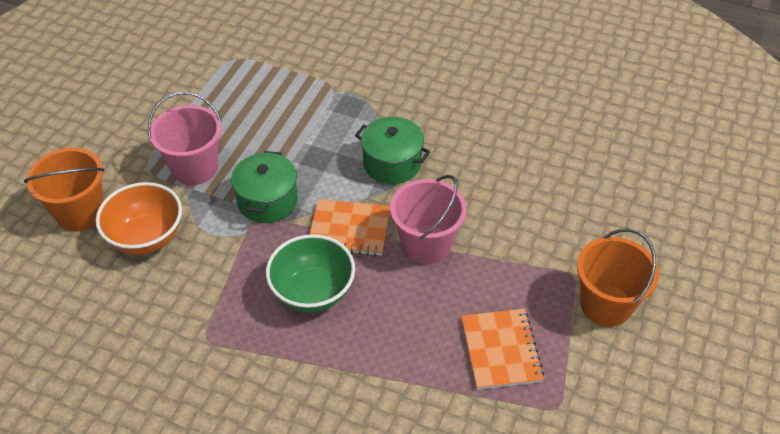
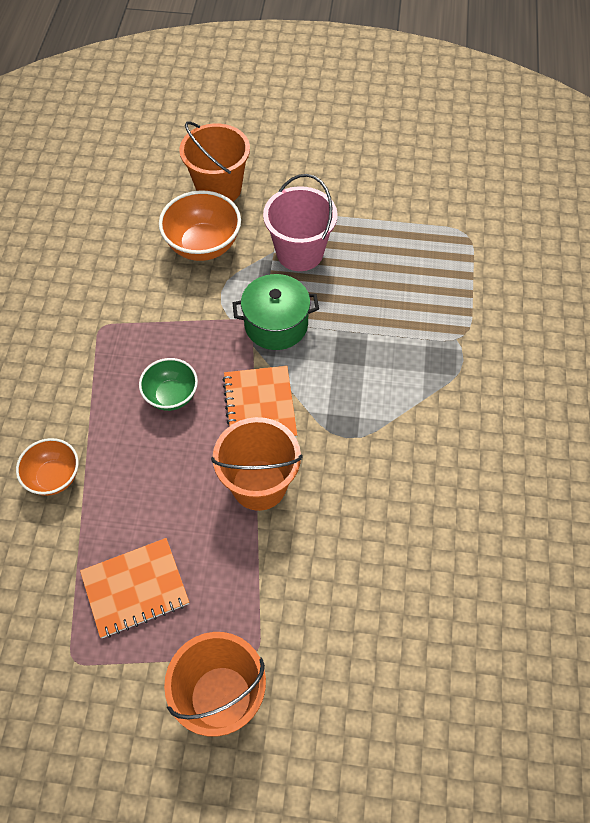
camera: 75 degrees right, 10 degrees up
(313, 292) = (171, 396): green bowl -> green bowl, size x0.65
(369, 402) = (54, 477): none -> orange bowl
(392, 163) = (366, 424): green pot -> none
(426, 244) = (259, 485): pink bucket -> orange bucket

